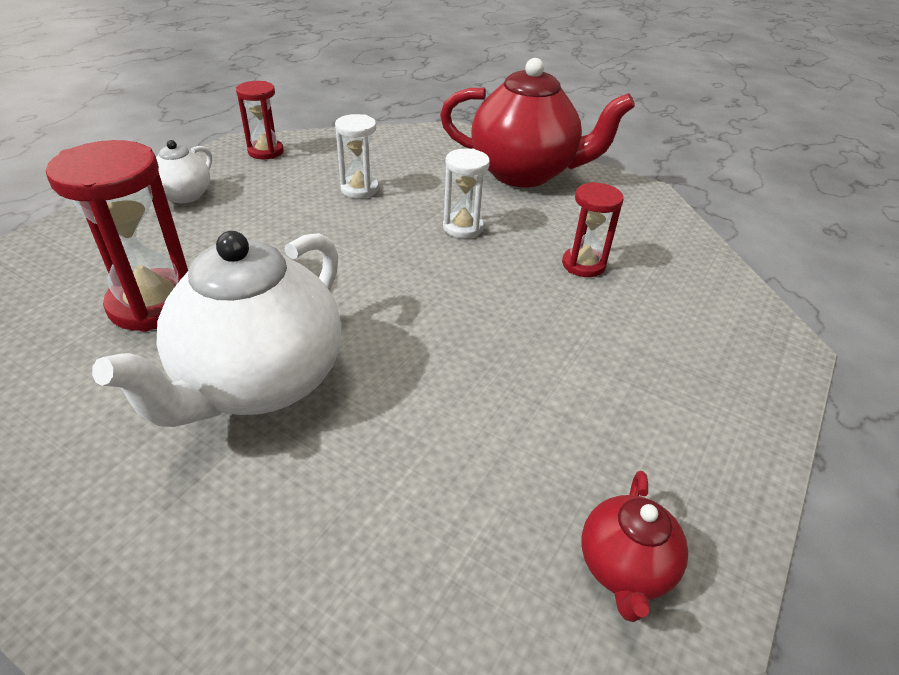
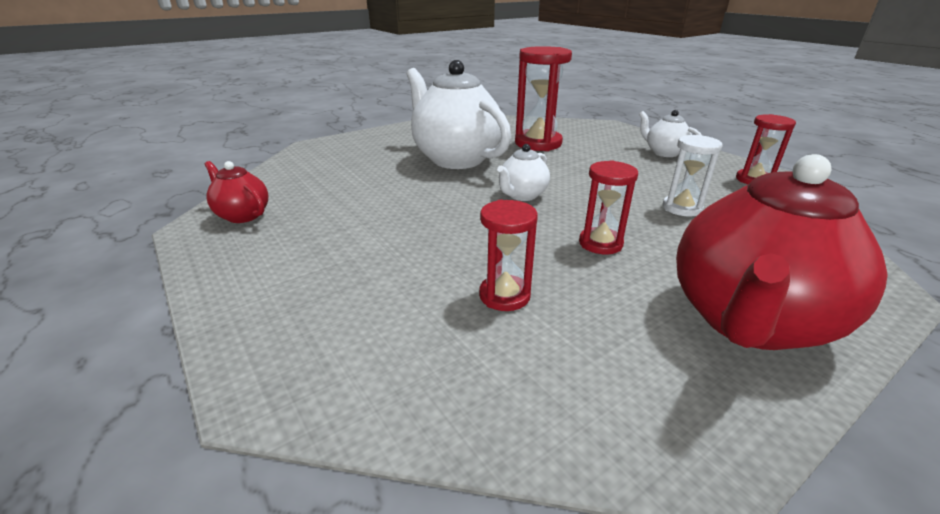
camera: 115 degrees right, 10 degrees down
(379, 287) = (522, 195): none -> white teapot
(463, 227) = (600, 243): white hourglass -> red hourglass

